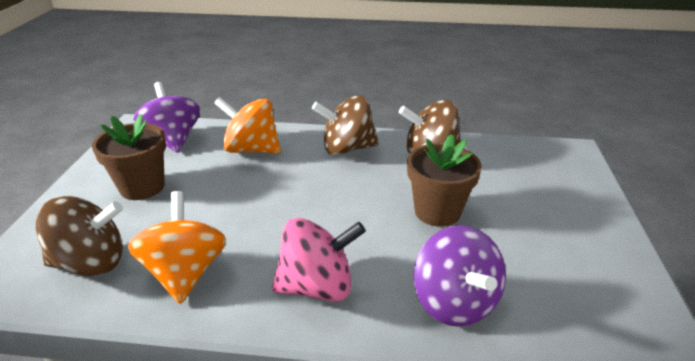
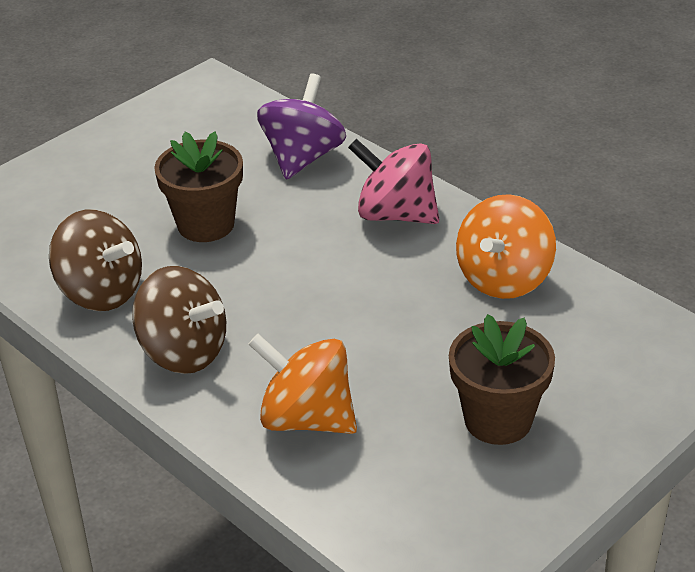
camera: 140 degrees left, 5 degrees up
(91, 263) = (595, 333): brown spinning top -> none
(173, 140) = (405, 505): purple spinning top -> none
(251, 149) = (306, 418): orange spinning top -> orange spinning top turned 150 degrees clockwise

